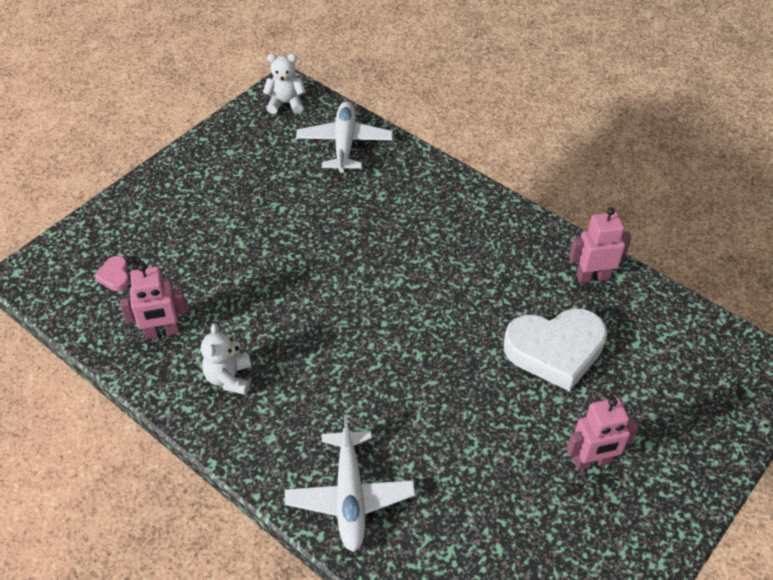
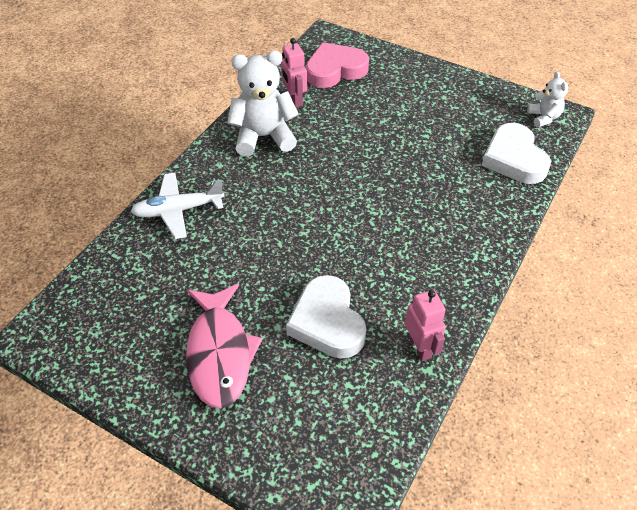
camera: 80 degrees right, 0 degrees up
(115, 276) = (335, 70): pink heart -> pink heart, size x2.39
(229, 378) = (263, 137): white teddy bear -> white teddy bear, size x1.87
(344, 143) = (514, 159): white plane -> white heart
(592, 461) = (219, 353): pink robot -> pink fish

